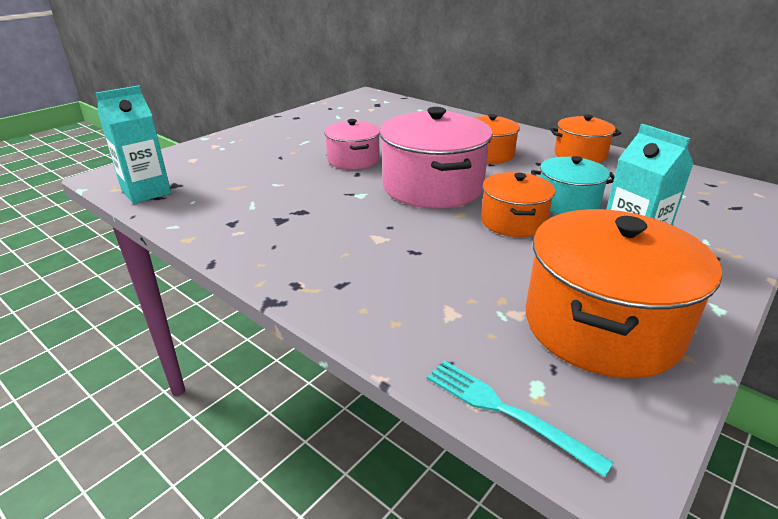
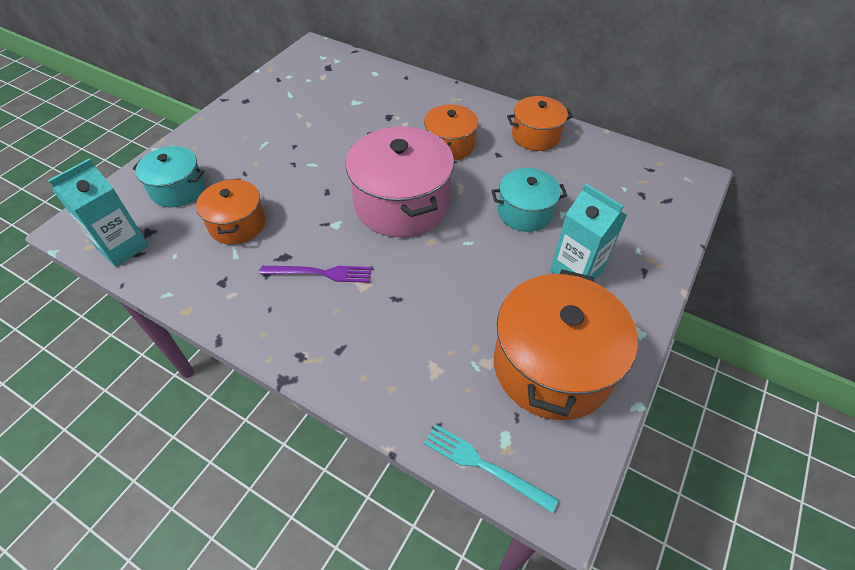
camera: 10 degrees left, 20 degrees up
(214, 162) = (178, 189): none -> turquoise pot
(336, 226) = (321, 273): none -> purple fork
(353, 160) = (319, 169): pink pot -> none
(513, 221) = (478, 245): orange pot -> orange pot (237, 224)

